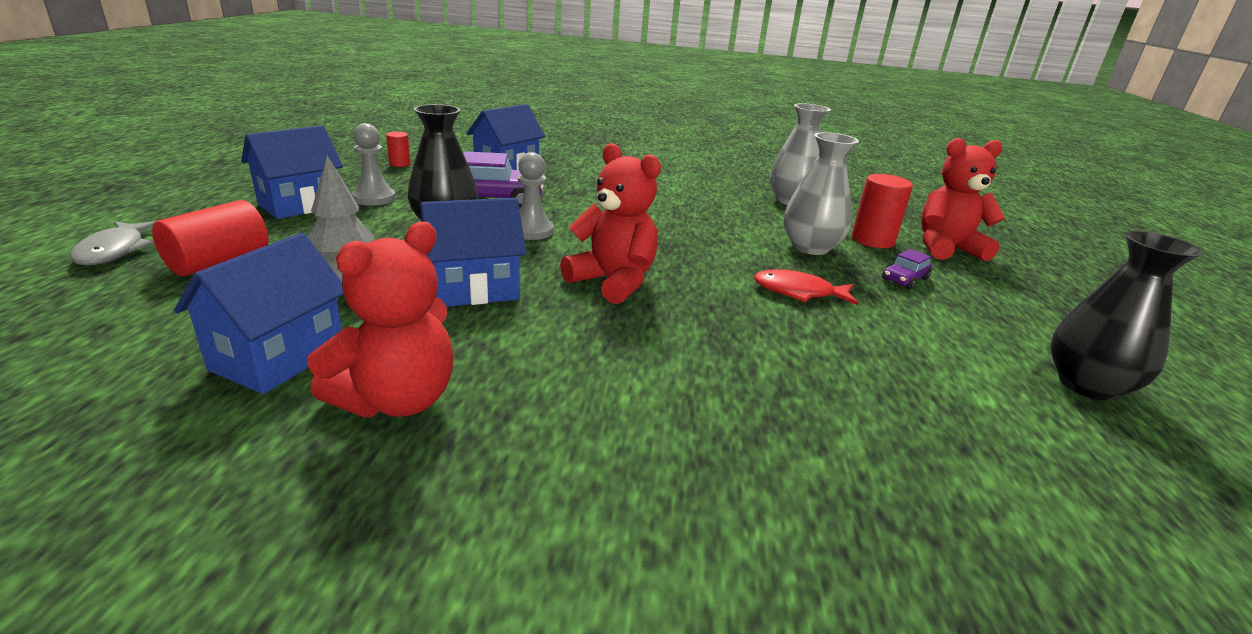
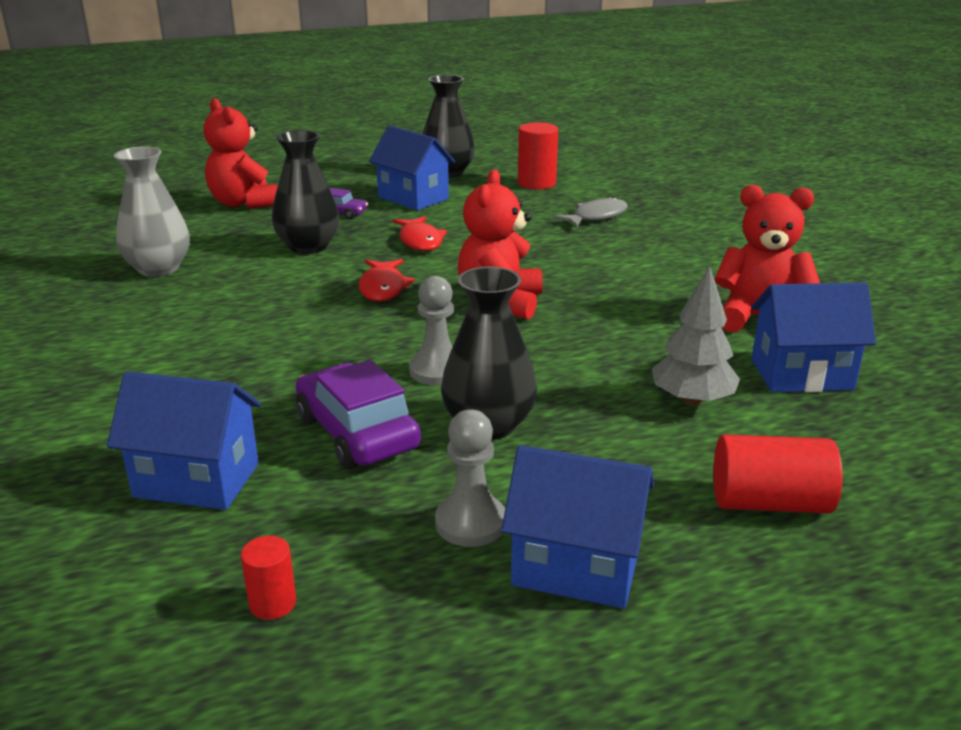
camera: 115 degrees left, 0 degrees up
(114, 251) = (873, 597): grey fish -> grey fish (596, 217)
(474, 289) = (601, 349): blue house -> blue house (413, 198)
(692, 250) = (383, 288): none -> red fish
(810, 247) = (308, 247): grey vase -> black vase
(872, 240) = (255, 227): red cylinder -> red cylinder (536, 183)

